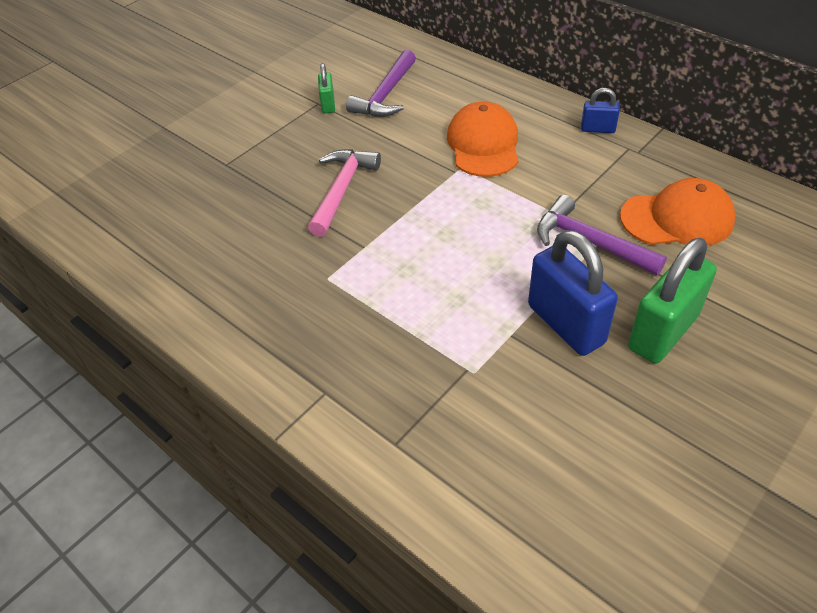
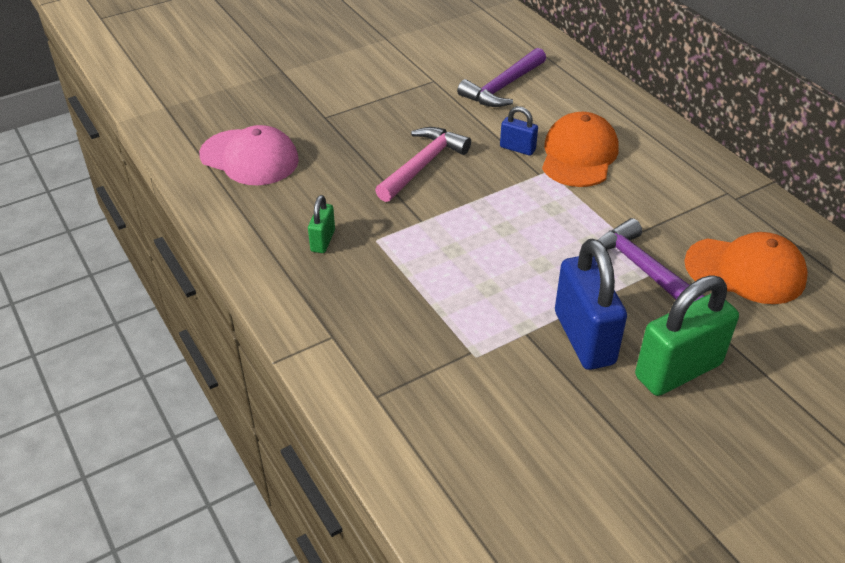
camera: 15 degrees right, 5 degrees down
(165, 225) = (249, 158): none -> pink cap
(328, 104) = (443, 84): green padlock -> green padlock (323, 240)
(597, 129) = (703, 167): blue padlock -> blue padlock (517, 148)

